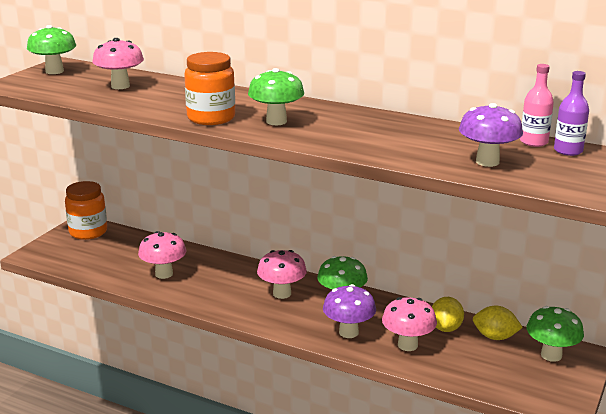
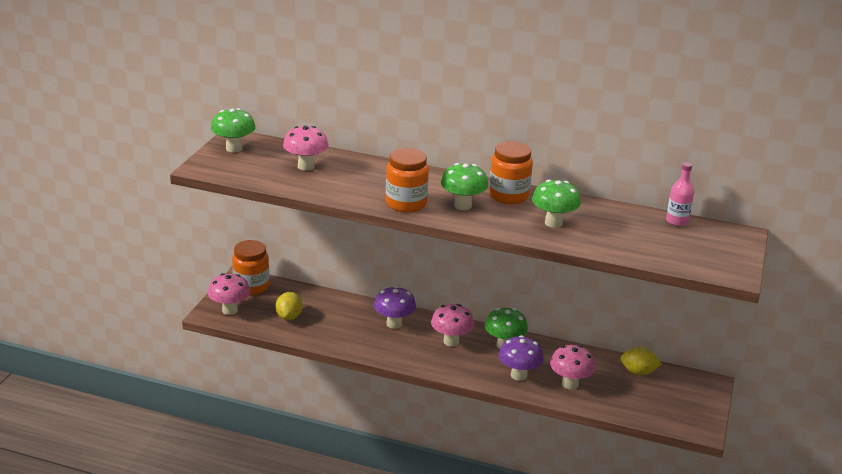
camera: 10 degrees left, 5 degrees up
(164, 274) = (340, 327): pink mushroom -> pink mushroom (230, 310)
(335, 115) = (508, 196): none -> orange jar
(446, 328) = (597, 366): yellow lemon -> yellow lemon (289, 317)
(487, 162) = (646, 244): purple mushroom -> purple mushroom (394, 324)
(551, 355) = (685, 386): green mushroom -> green mushroom (553, 223)
(568, 151) = (705, 229): purple bottle -> none

